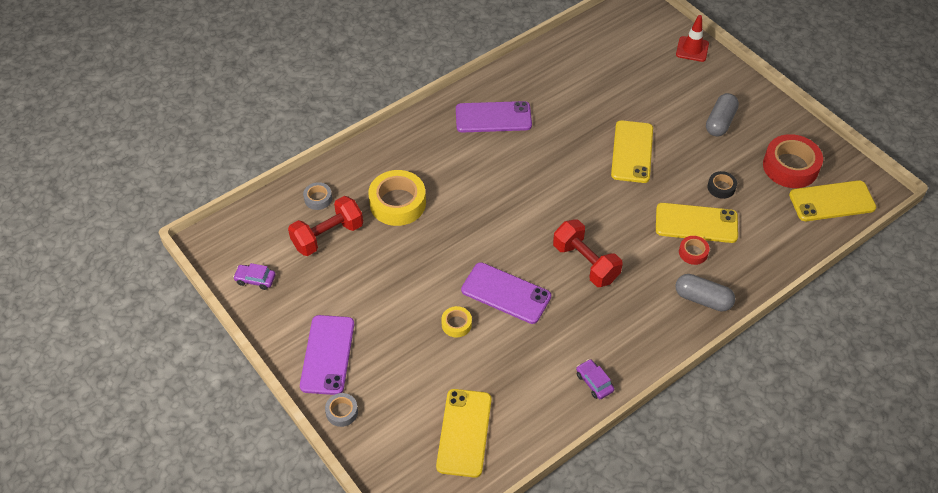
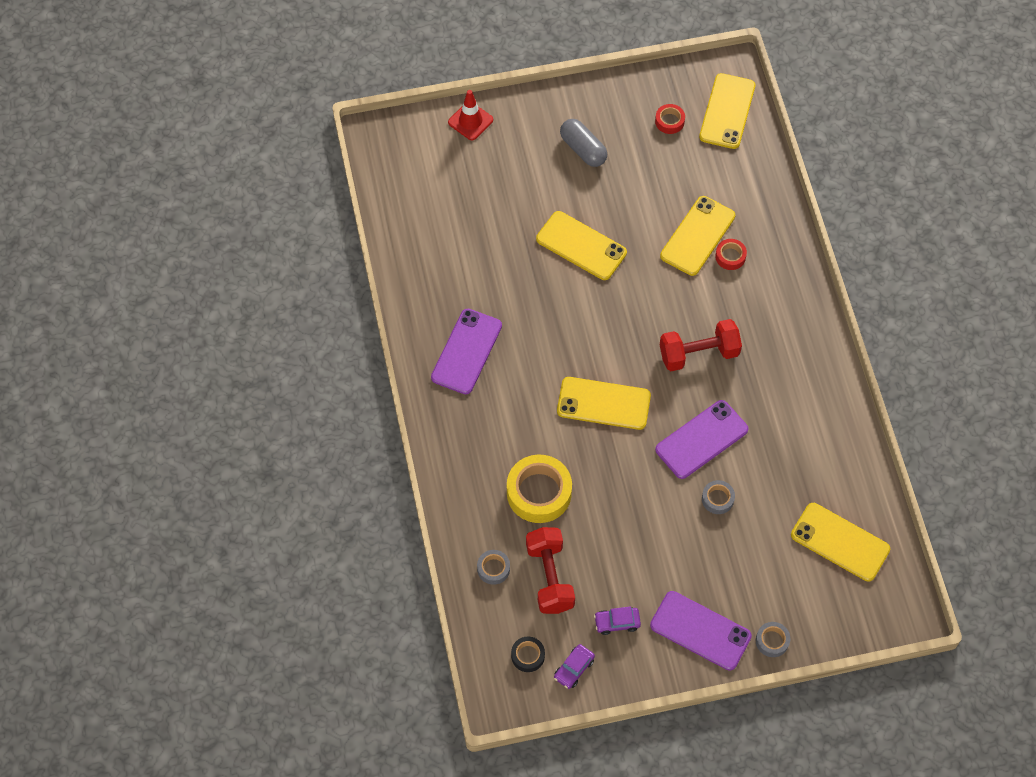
camera: 65 degrees left, 10 degrees up
(456, 324) = (717, 499): yellow tape -> grey tape
(500, 216) = (603, 403): none -> yellow phone
(594, 382) = (834, 409): purple car -> purple car (617, 622)
(703, 299) = (786, 276): grey capsule -> none
(721, 187) = (665, 192): black tape -> black tape (528, 656)
(790, 167) = (669, 121): red tape -> red tape, size x0.50

